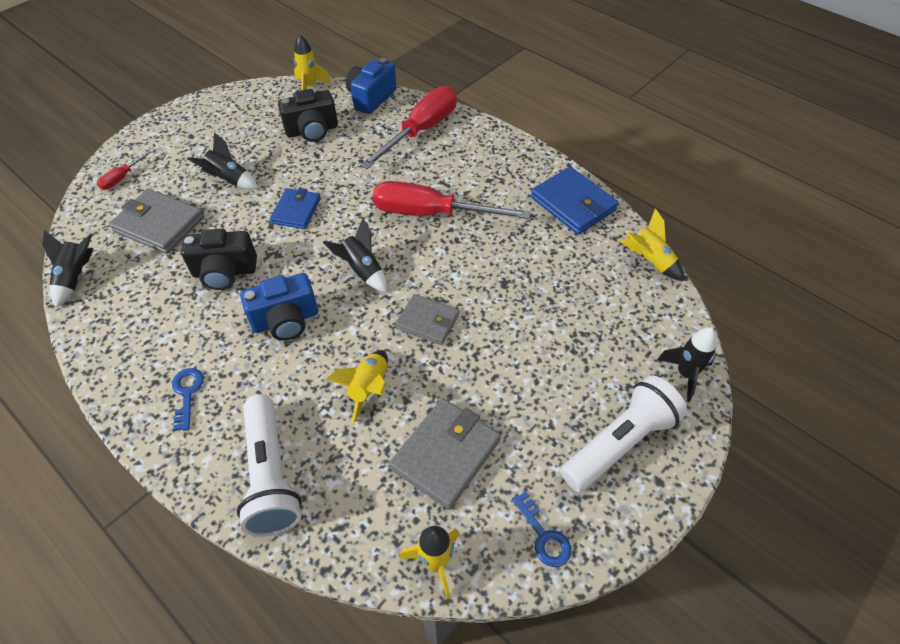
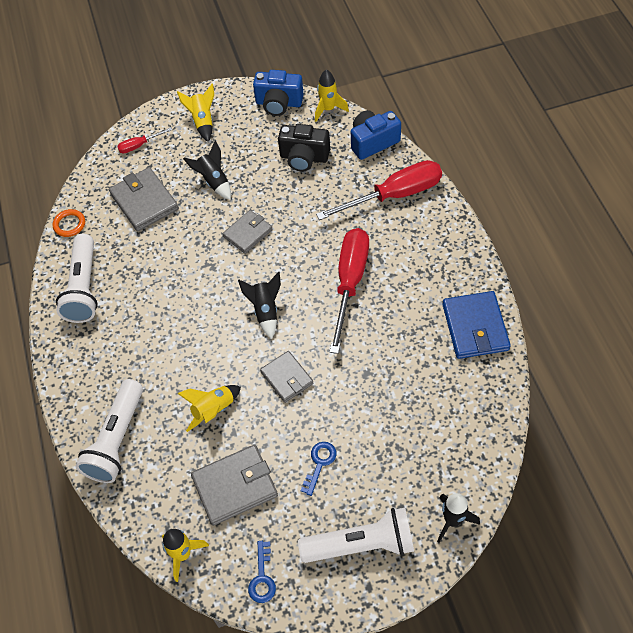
camera: 35 degrees right, 5 degrees up
(76, 278) = (69, 224): black rocket -> orange ring
(131, 333) = (83, 288): none -> white flashlight
(187, 393) = (96, 353): blue key -> blue key (319, 463)
(225, 272) = (168, 266): black camera -> none
(286, 320) = (188, 327): blue camera -> blue camera (279, 103)
(296, 211) = (248, 233): blue wallet -> grey wallet
(431, 213) = (350, 283): red screwdriver -> red screwdriver turned 60 degrees clockwise
(649, 261) = (500, 411): yellow rocket -> yellow rocket (203, 122)

